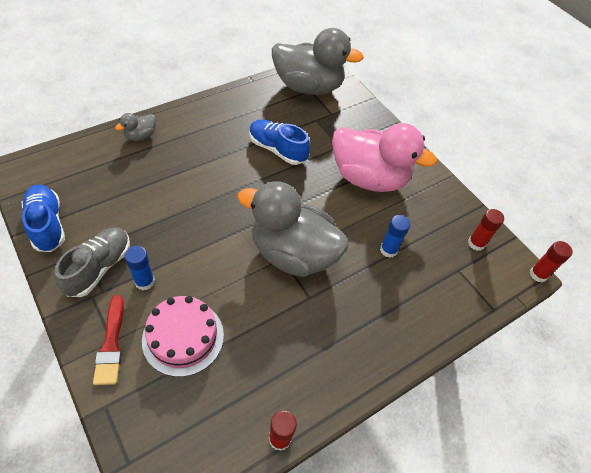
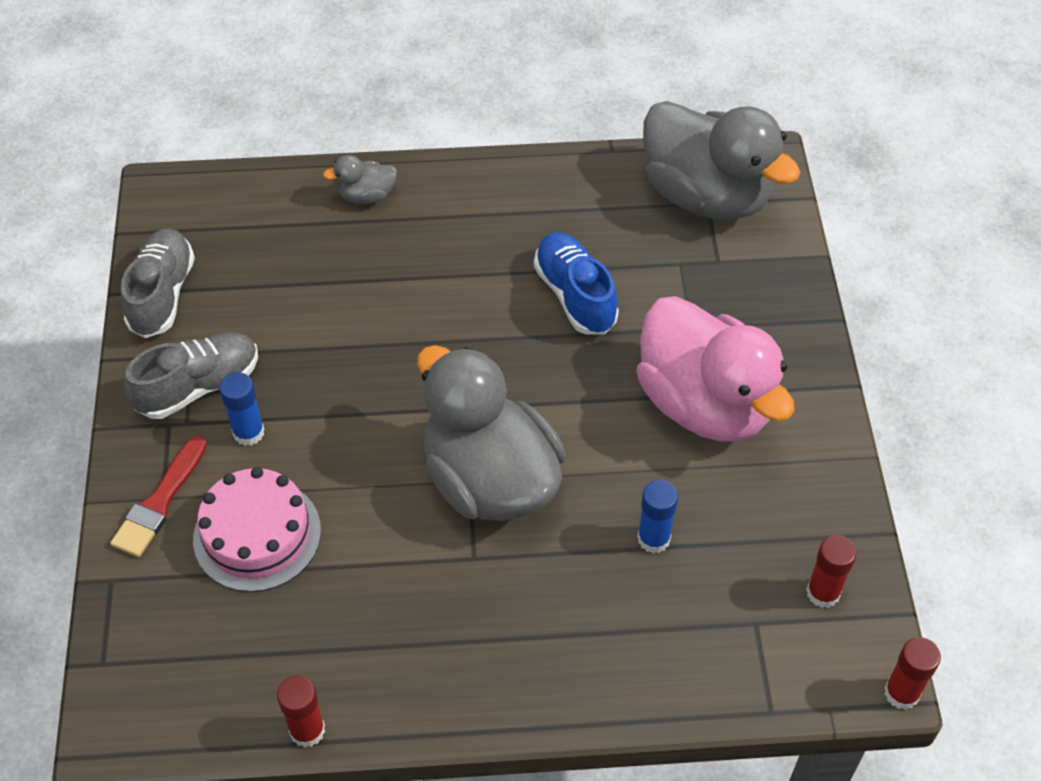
camera: 35 degrees right, 0 degrees up
(47, 224) = (162, 294): blue shoe -> grey shoe

